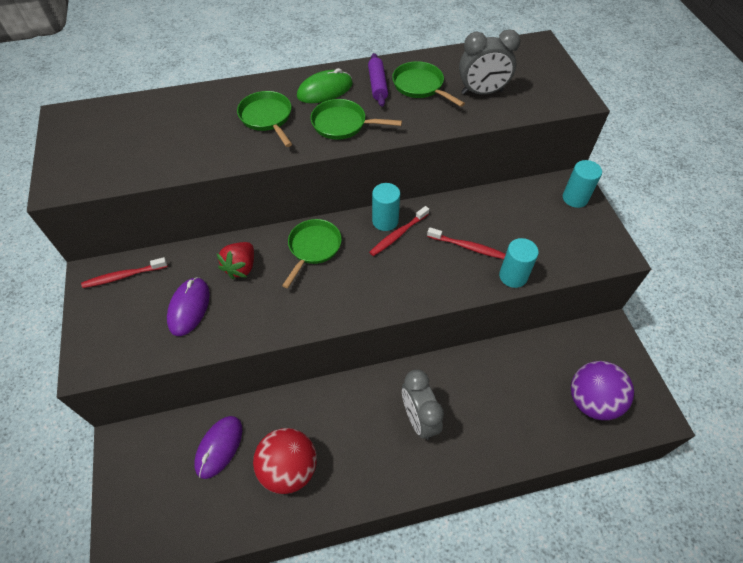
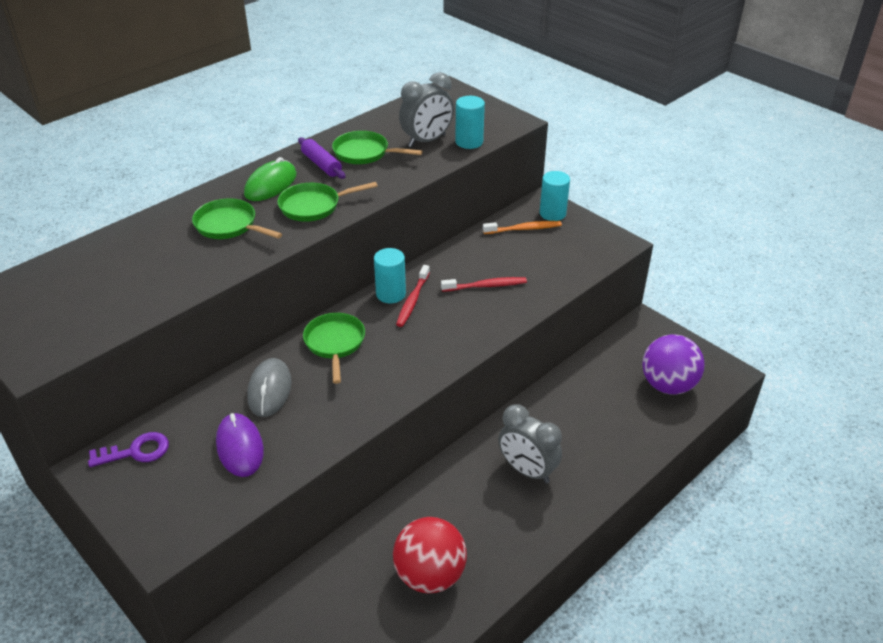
camera: 30 degrees left, 15 degrees down
(124, 276) = (136, 451): red toothbrush -> purple key
(219, 447) = (339, 594): purple mouse -> none
(241, 267) = (269, 390): red strawberry -> grey mouse
(513, 276) = (544, 293): turquoise cylinder -> turquoise cylinder (469, 142)
(538, 203) = (524, 229): none -> orange toothbrush

